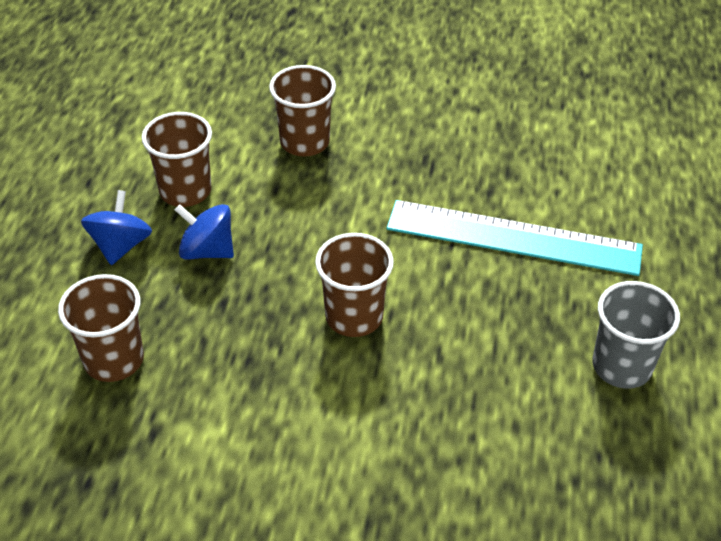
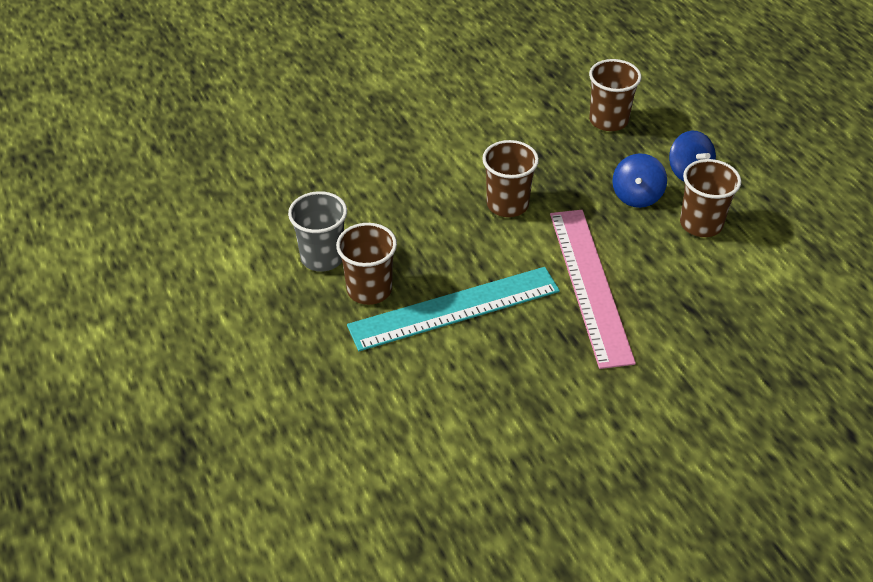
camera: 145 degrees right, 0 degrees up
(207, 251) = (636, 196): blue spinning top -> blue spinning top turned 120 degrees clockwise
(304, 142) = (673, 304): brown cup -> brown cup (369, 289)
(360, 193) = (590, 285): none -> pink ruler

